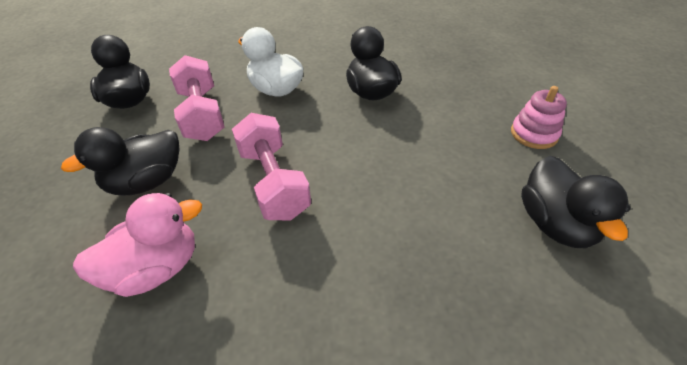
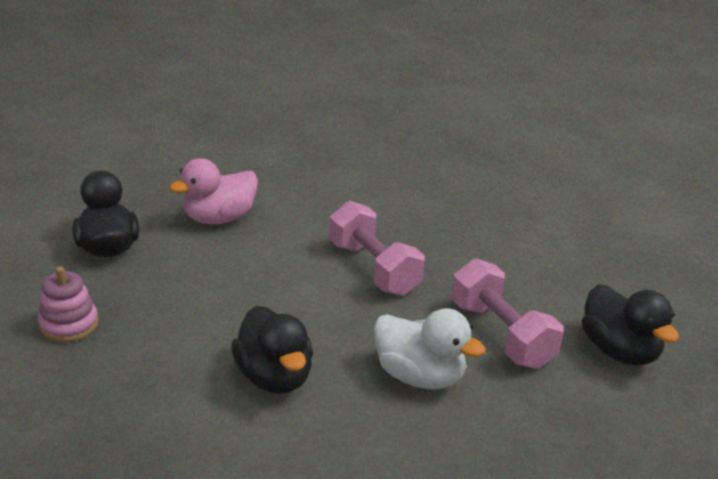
camera: 170 degrees right, 15 degrees down
(147, 182) = (501, 265): black duck -> none
(156, 268) = (440, 215): pink duck -> pink duck (220, 219)

